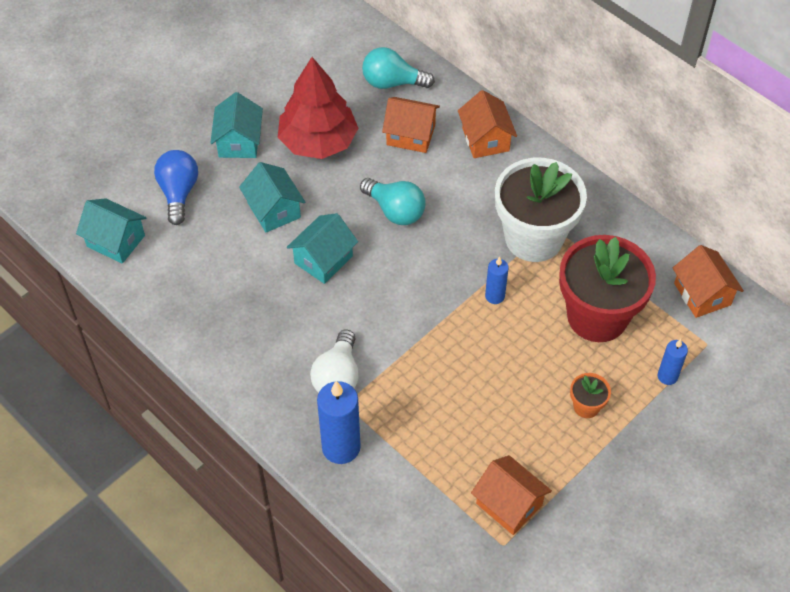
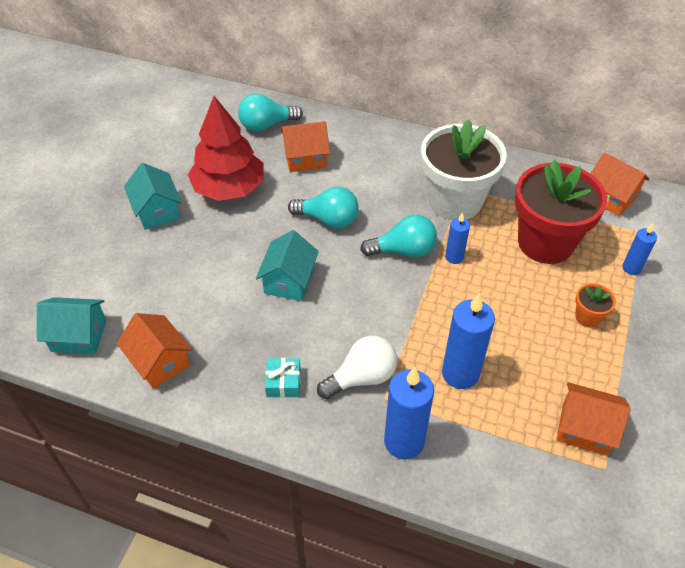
camera: 25 degrees left, 5 degrees down
(178, 193) = (121, 272): blue light bulb -> none
(267, 353) = (283, 382): none -> turquoise gift
(274, 210) = (220, 256): turquoise house -> none
(337, 377) = (362, 377): white light bulb -> white light bulb turned 105 degrees counterclockwise
(428, 409) = (460, 373): none -> blue candle
(449, 270) = (403, 250): none -> turquoise light bulb
(485, 139) = (368, 142): orange house -> orange house (159, 362)

